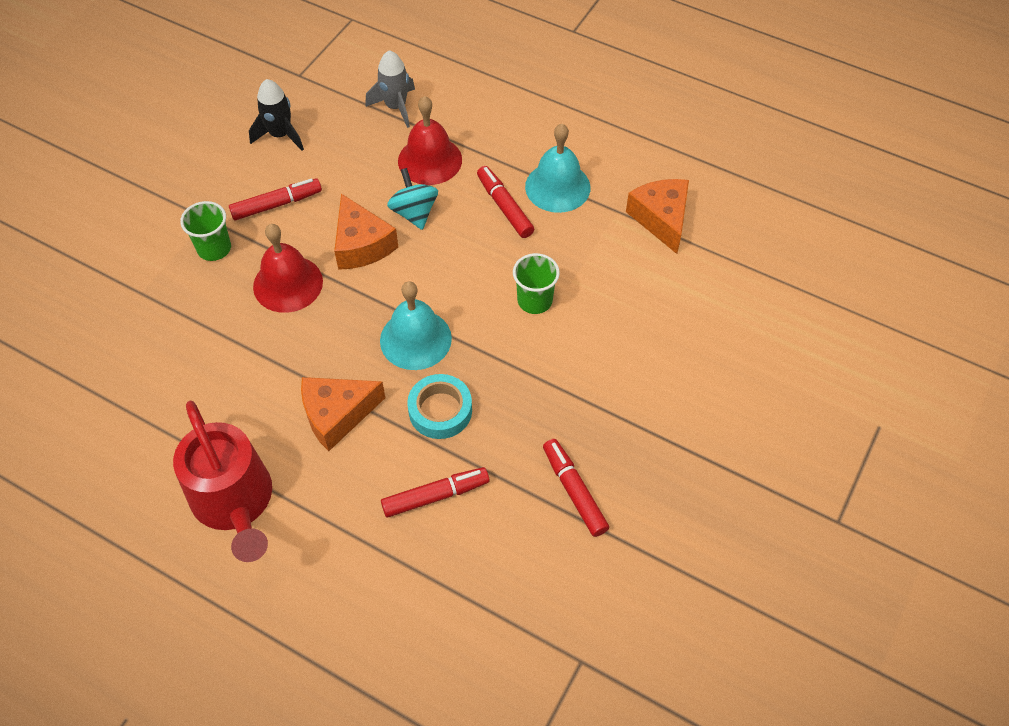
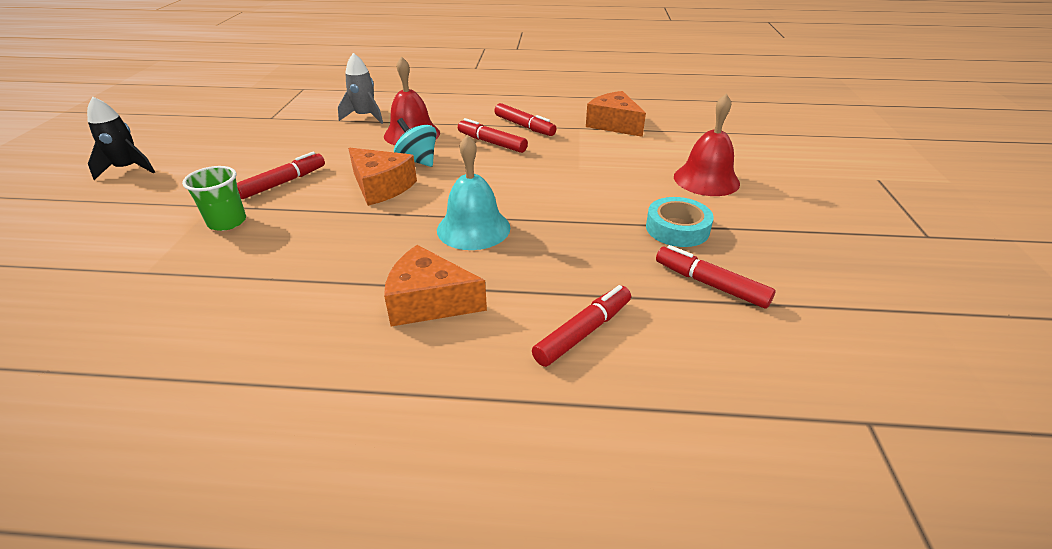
camera: 25 degrees left, 20 degrees down
(235, 502) = (344, 421): red watering can -> none
(280, 135) = (268, 147): black rocket -> black rocket (128, 169)
(288, 284) = (320, 226): red bell -> red bell (706, 179)
(337, 415) = (429, 302): orange cheese -> orange cheese turned 60 degrees clockwise
(440, 410) = (535, 267): turquoise tape -> turquoise tape (677, 228)
(534, 300) = (559, 181): green cup -> none
(557, 187) = (524, 126): turquoise bell -> red marker

